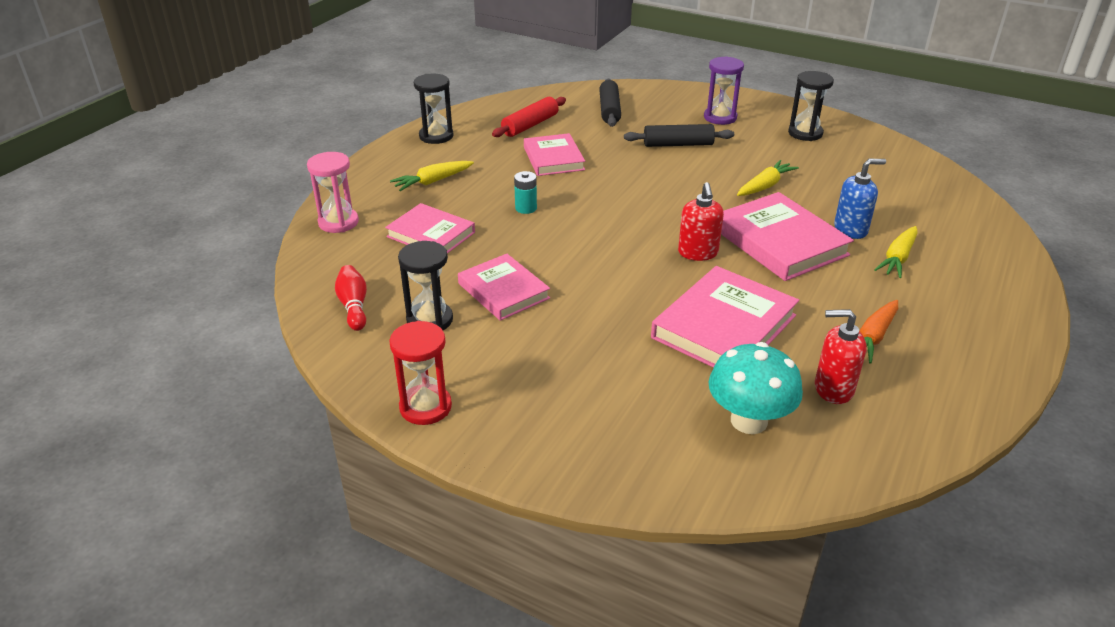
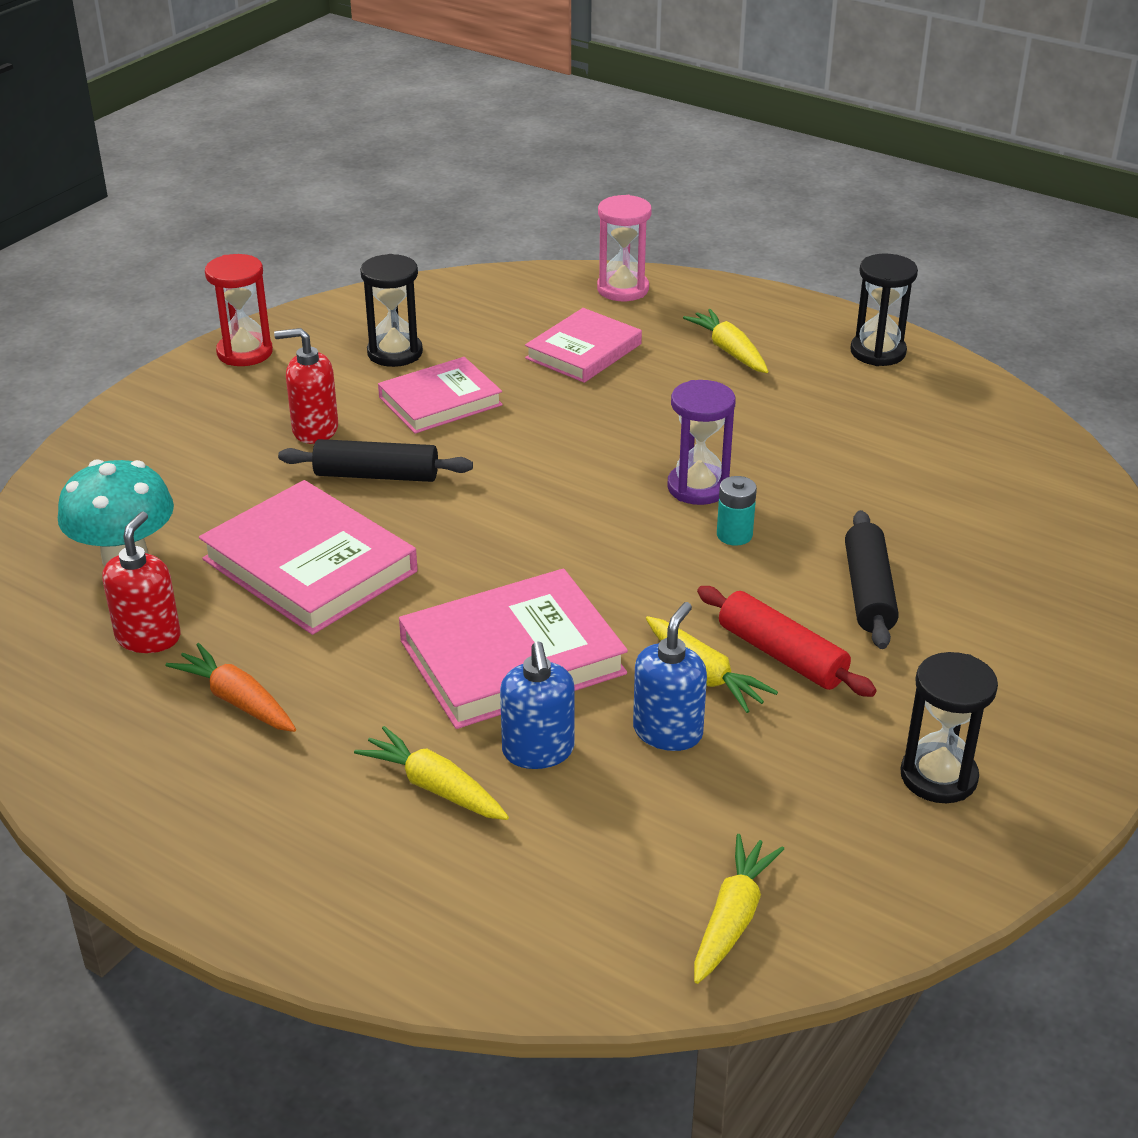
camera: 95 degrees right, 0 degrees up
(354, 306) = (436, 307): red bowling pin -> none
(526, 208) = (646, 424): turquoise battery -> turquoise battery (734, 535)
(530, 125) = (930, 437): red rolling pin -> red rolling pin (782, 655)
(553, 158) = (805, 454): pink book -> none
(609, 110) = (1008, 525): black rolling pin -> black rolling pin (376, 475)
(698, 253) = (496, 567): red soap dispenser -> red soap dispenser (314, 430)
(720, 117) = (1000, 663): purple hourglass -> purple hourglass (698, 487)
(814, 195) = (668, 732): none -> blue soap dispenser
(923, 178) = (732, 918): none -> yellow carrot

